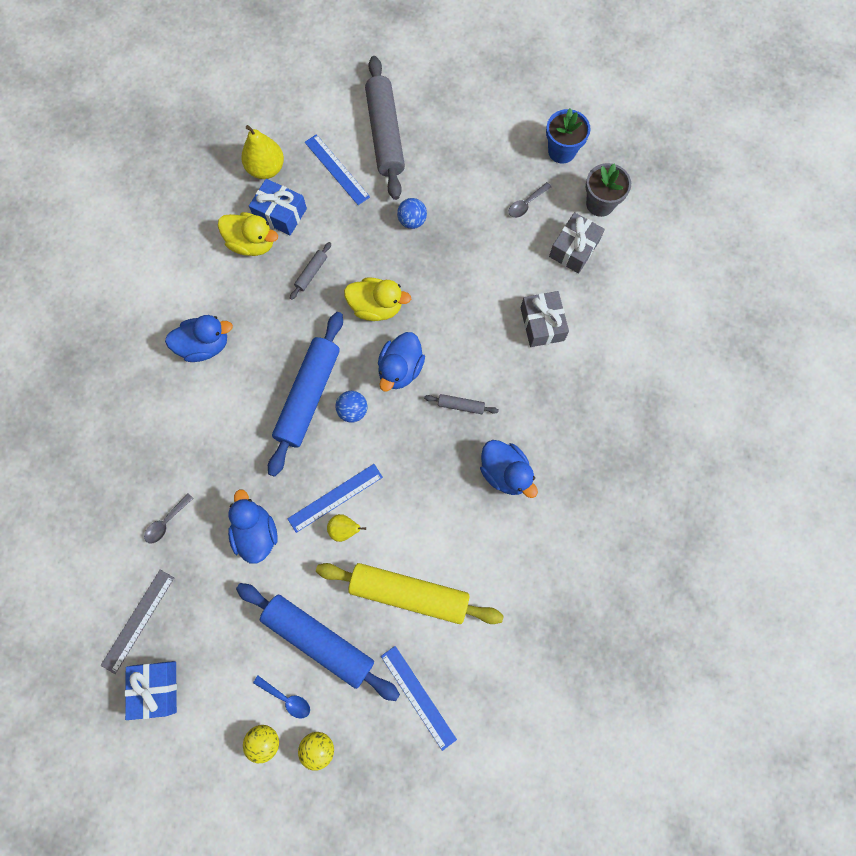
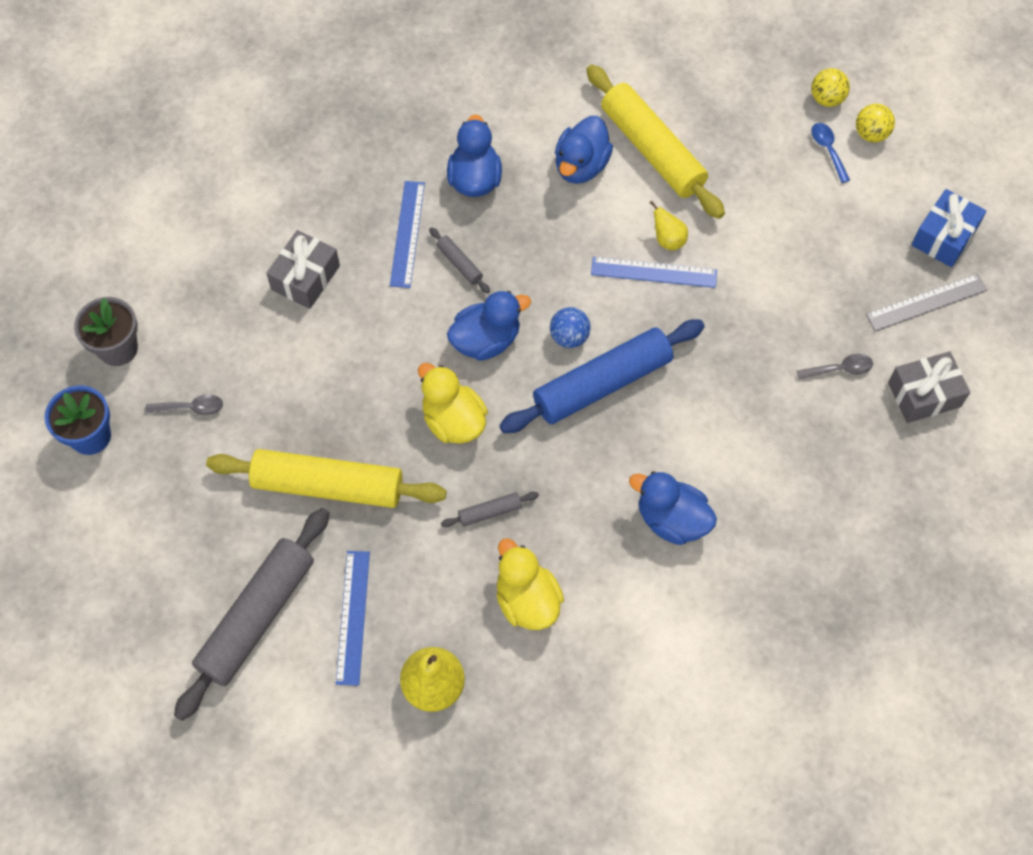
camera: 140 degrees left, 10 degrees down
(256, 533) = (756, 296): blue duck -> blue duck (581, 166)
(280, 213) = (465, 612): blue gift -> none
(319, 640) = (764, 172): blue rolling pin -> none
(412, 221) = (328, 485): blue ball -> yellow rolling pin
(418, 697) = (711, 75): blue ruler -> blue ruler (407, 234)
(574, 249) = (195, 324): grey gift -> grey gift (924, 395)

